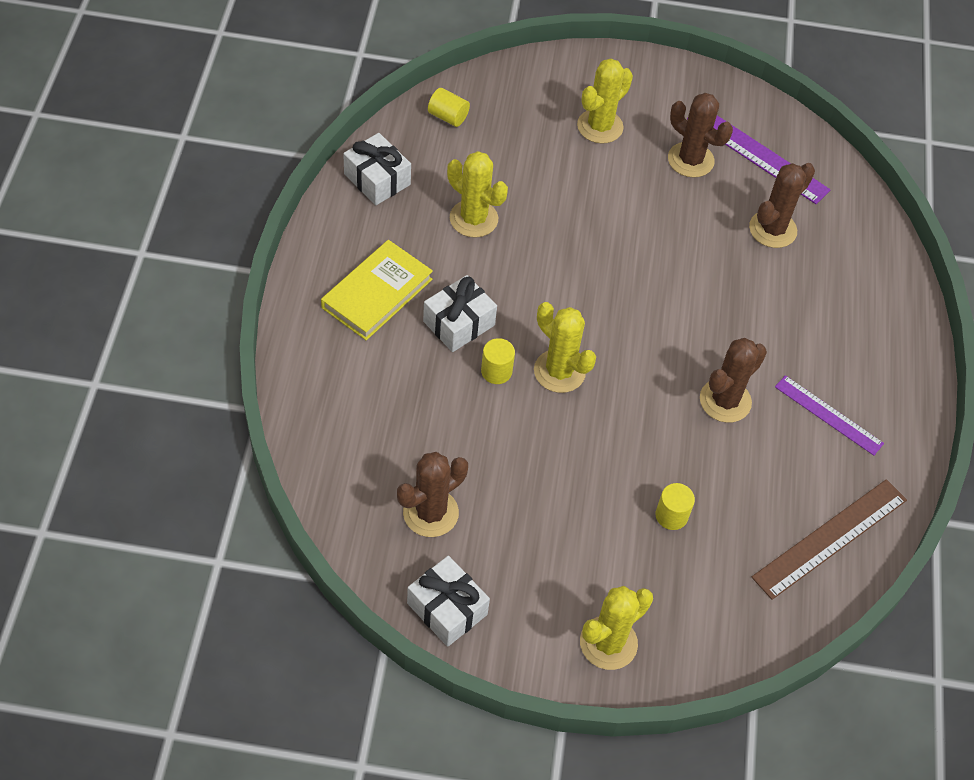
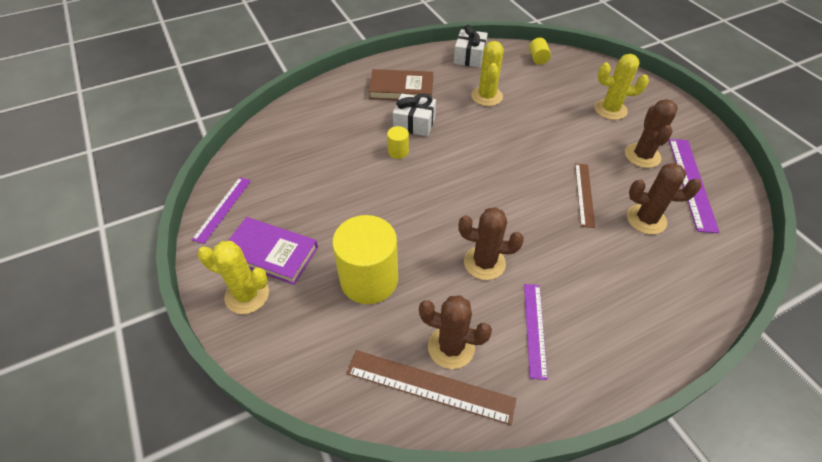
camera: 60 degrees right, 5 degrees down
(377, 293) = (401, 89): yellow book -> brown book
(430, 513) = (281, 172): brown cactus -> brown cactus (451, 347)
(447, 609) = (222, 209): white gift -> purple ruler
(559, 371) = (424, 176): yellow cactus -> none
(562, 590) = (271, 253): none -> purple book
(671, 515) = (369, 279): yellow cylinder -> yellow cylinder, size x2.26
(702, 251) = (584, 194): none -> brown ruler

